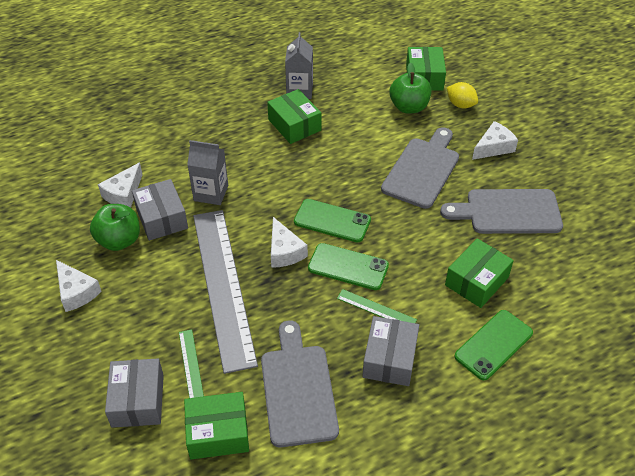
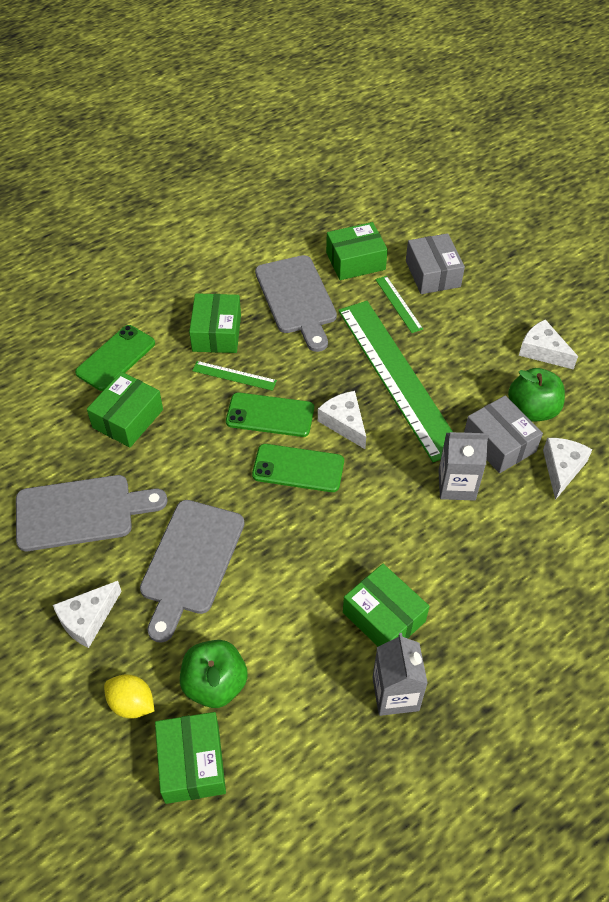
camera: 170 degrees right, 5 degrees up
(223, 286) = (398, 377): grey ruler -> green ruler
(389, 359) = (217, 333): grey box -> green box

